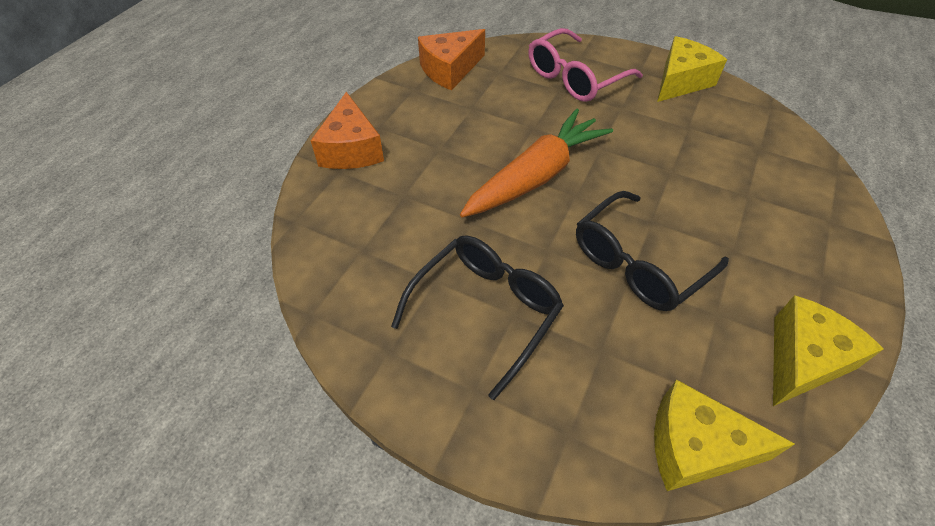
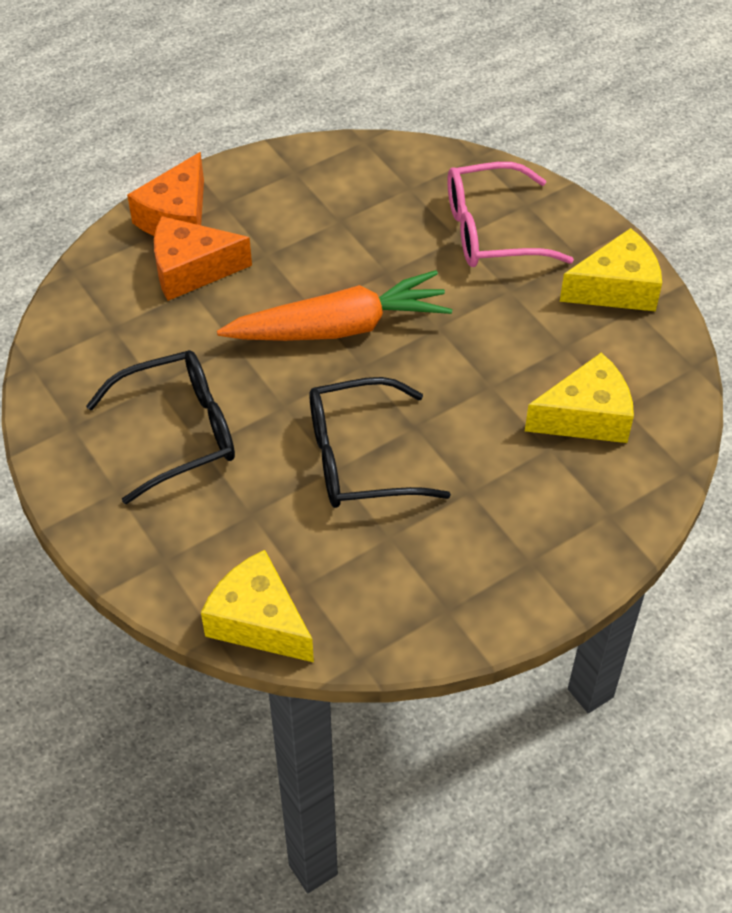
camera: 30 degrees right, 0 degrees up
(450, 70) = (354, 163): orange cheese -> orange cheese (191, 270)
(802, 360) = (427, 611): yellow cheese -> yellow cheese (586, 416)

